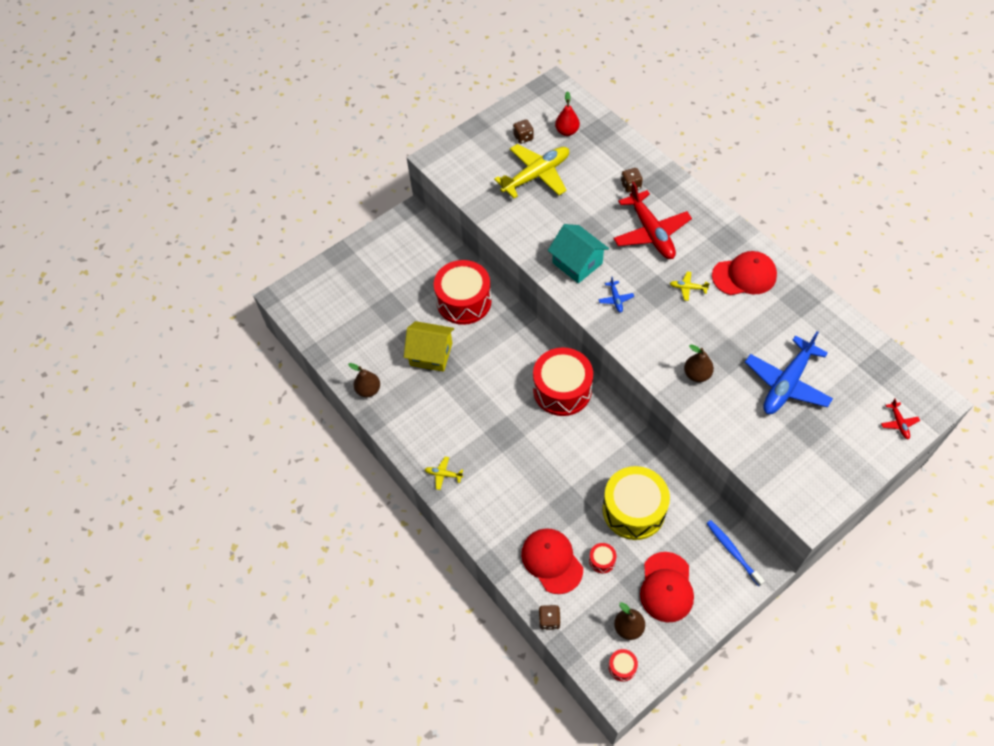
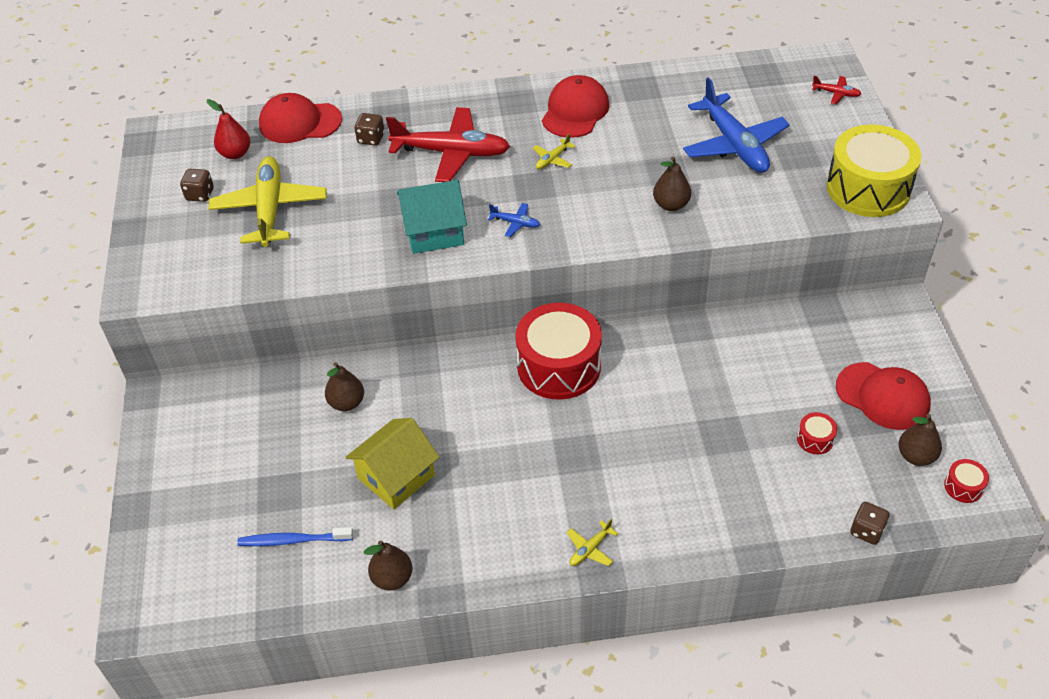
camera: 60 degrees left, 10 degrees down
(464, 301) = (346, 403): red drum -> brown pear
(552, 561) = (787, 489): red cap -> red cap (300, 122)
(633, 510) = (766, 377): yellow drum -> yellow drum (868, 188)
(732, 551) = (870, 318): blue toothbrush -> blue toothbrush (293, 540)

